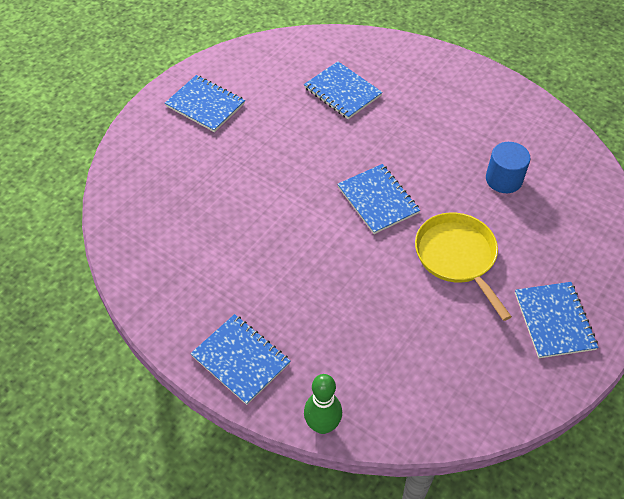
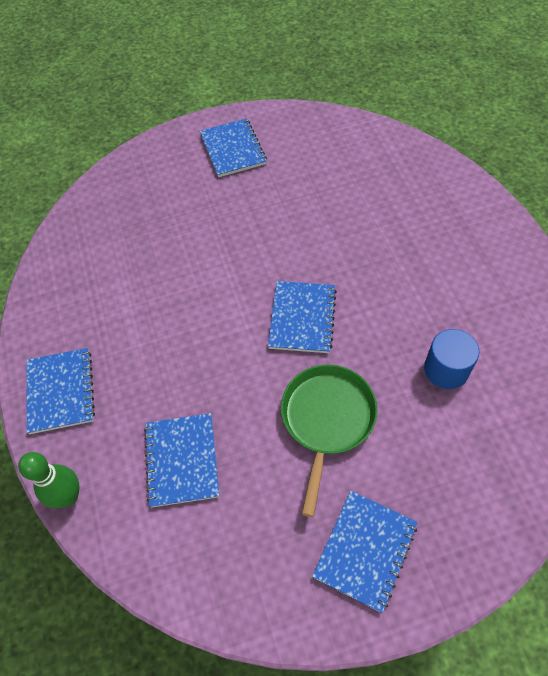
camera: 40 degrees right, 5 degrees up
(342, 92) = (362, 196): blue notebook -> blue notebook (182, 460)
(457, 257) = (327, 420): yellow pan -> green pan

